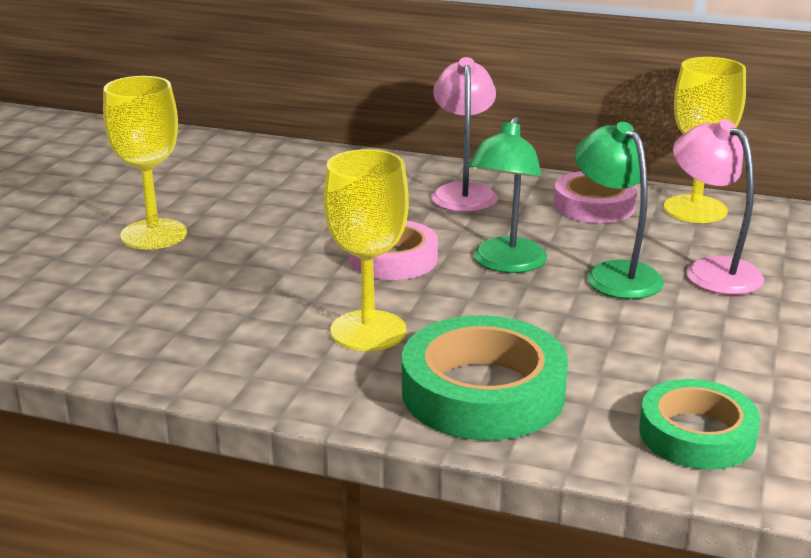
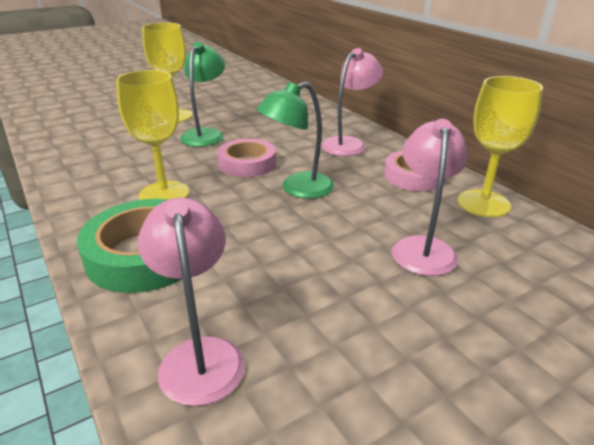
camera: 40 degrees right, 5 degrees up
(614, 274) = (351, 221): green lamp -> green lamp (206, 134)
(697, 434) = (200, 355): green tape -> pink lamp

